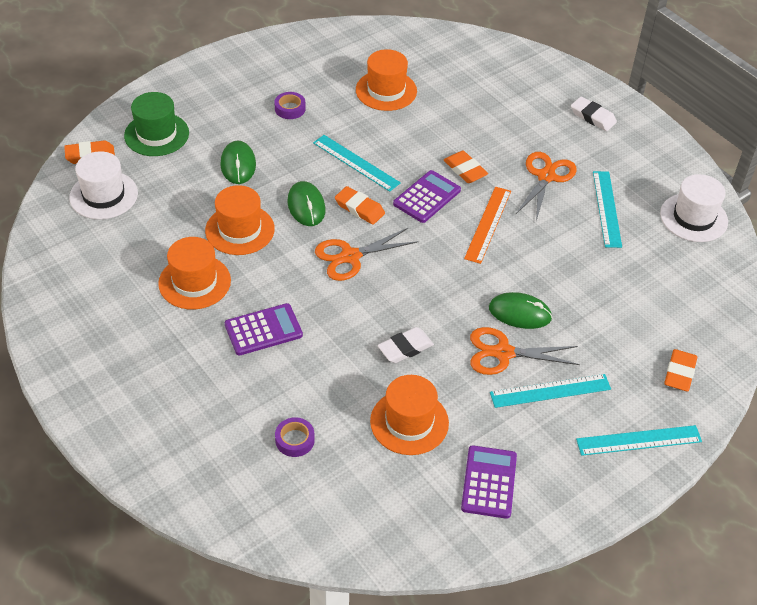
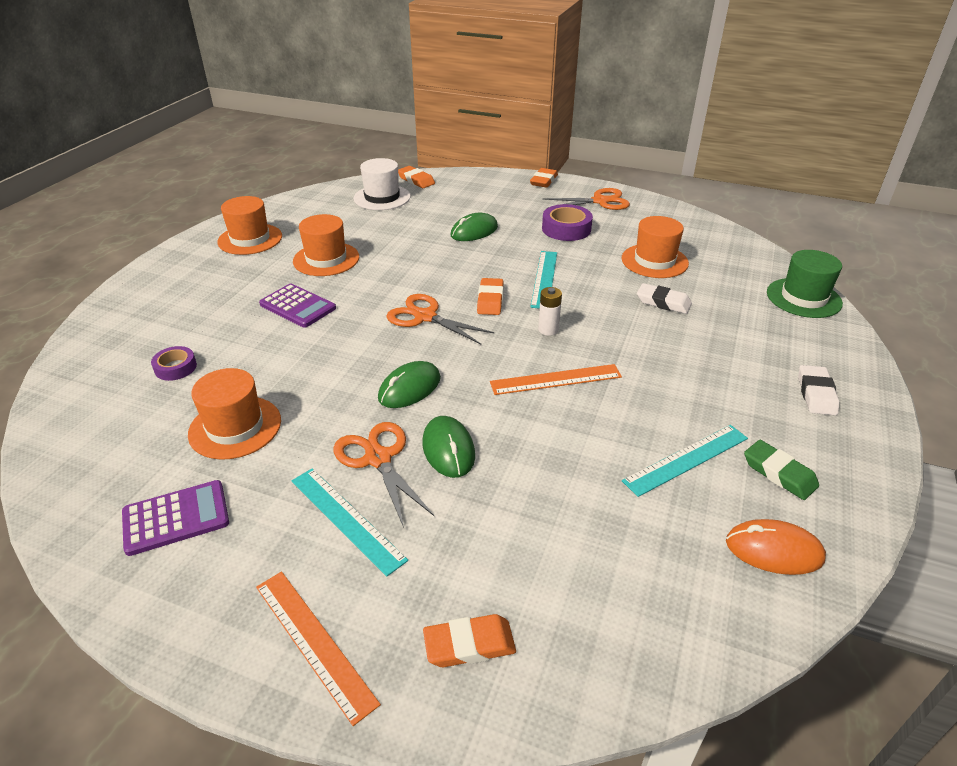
camera: 60 degrees right, 10 degrees down
(156, 134) = (466, 193): green hat -> green hat (803, 298)
(240, 230) = (402, 257): orange hat -> orange hat (250, 239)
(290, 109) = (566, 229): purple tape -> purple tape, size x1.63
(306, 206) = (463, 275): green mouse -> green mouse (409, 388)
(405, 348) = (334, 389): white eraser -> white eraser (663, 302)
(427, 197) = (548, 330): purple calculator -> white battery
(465, 170) = (613, 338): orange eraser -> orange eraser (544, 181)
(546, 177) = (675, 393): orange scissors -> orange scissors (600, 201)
(638, 440) = (314, 642): turquoise ruler -> orange ruler
(644, 178) = (779, 473): none -> green eraser
(693, 218) = (774, 550): white hat -> orange mouse

